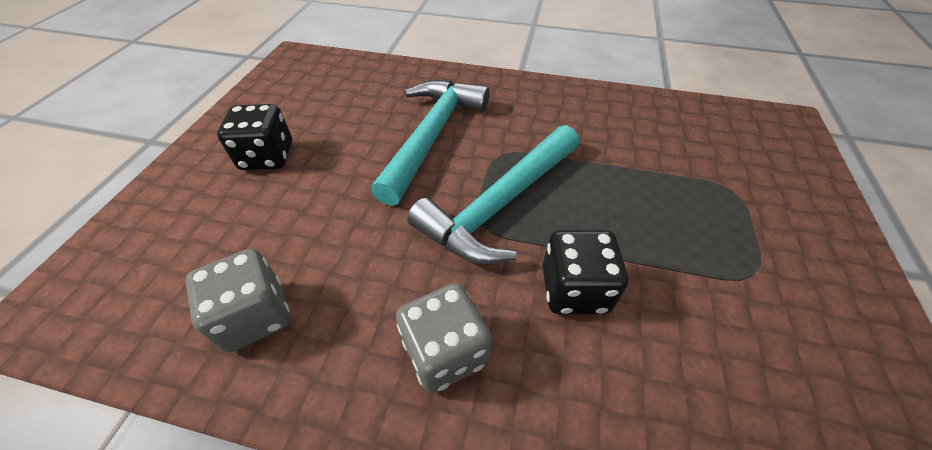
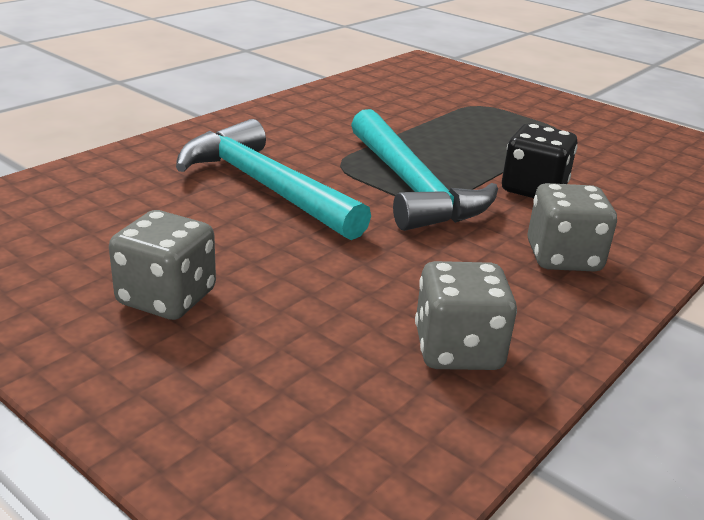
camera: 65 degrees left, 20 degrees down
(267, 157) = (167, 298): black dice -> grey dice

